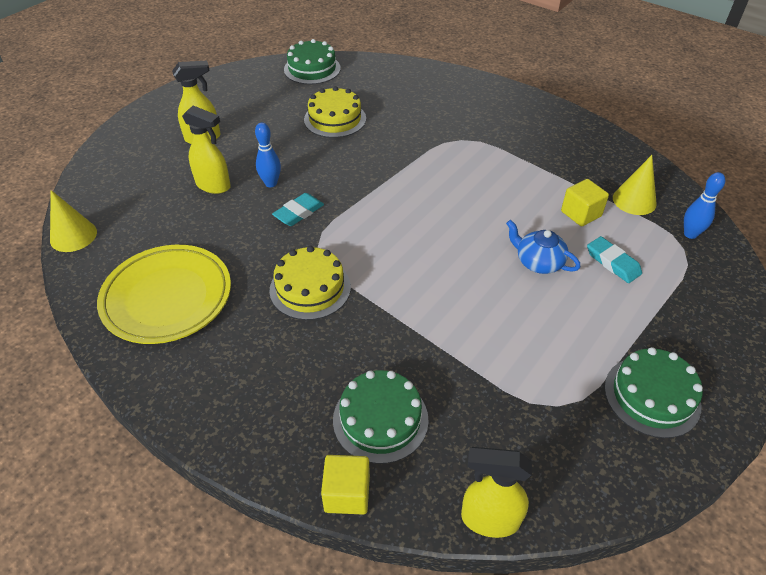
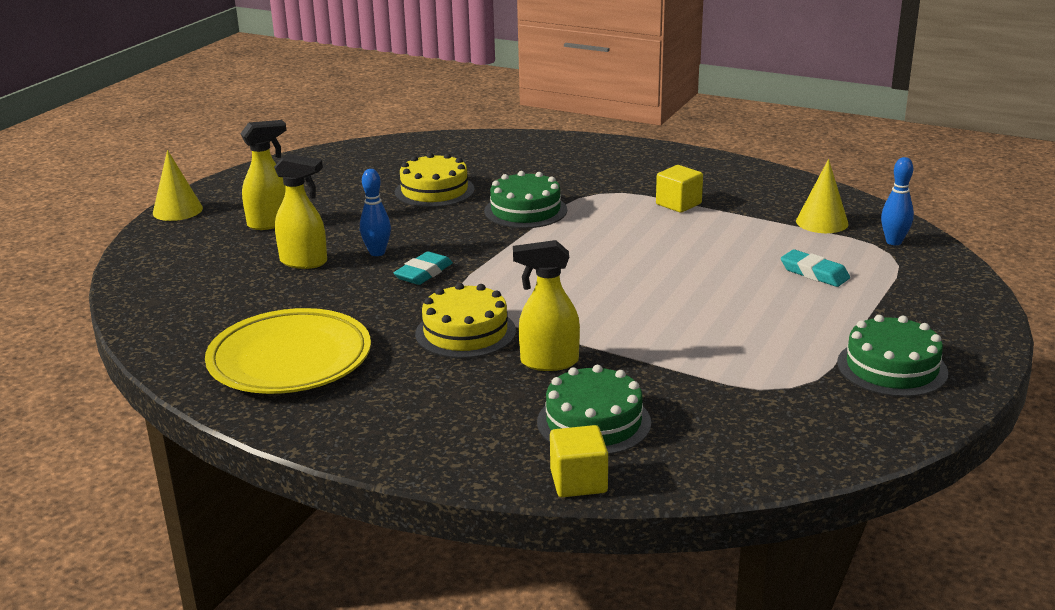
camera: 10 degrees left, 20 degrees down
(73, 236) = (140, 323): yellow cone -> yellow cone (177, 210)
(312, 69) = (385, 150): green cake -> green cake (525, 210)
(489, 519) = (746, 478): yellow spray bottle -> yellow spray bottle (548, 362)
(538, 262) = (729, 282): blue teapot -> none
(581, 214) = (764, 239): yellow cube -> yellow cube (678, 204)

